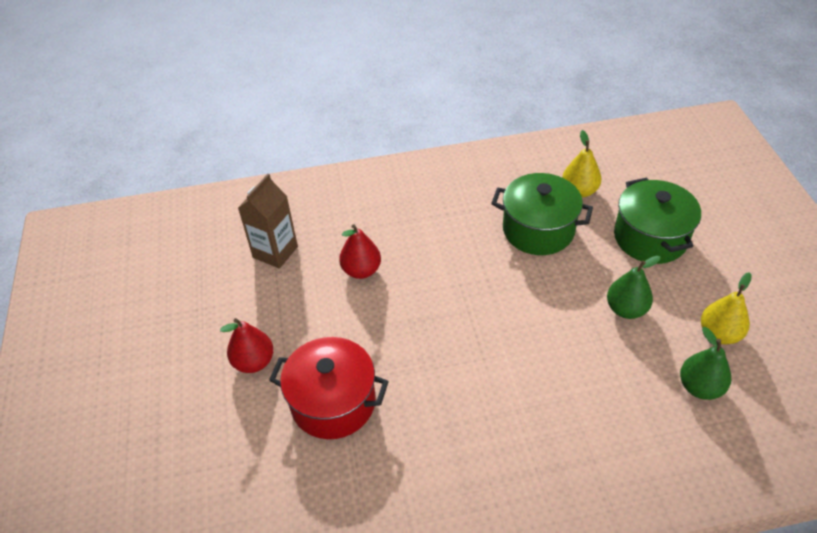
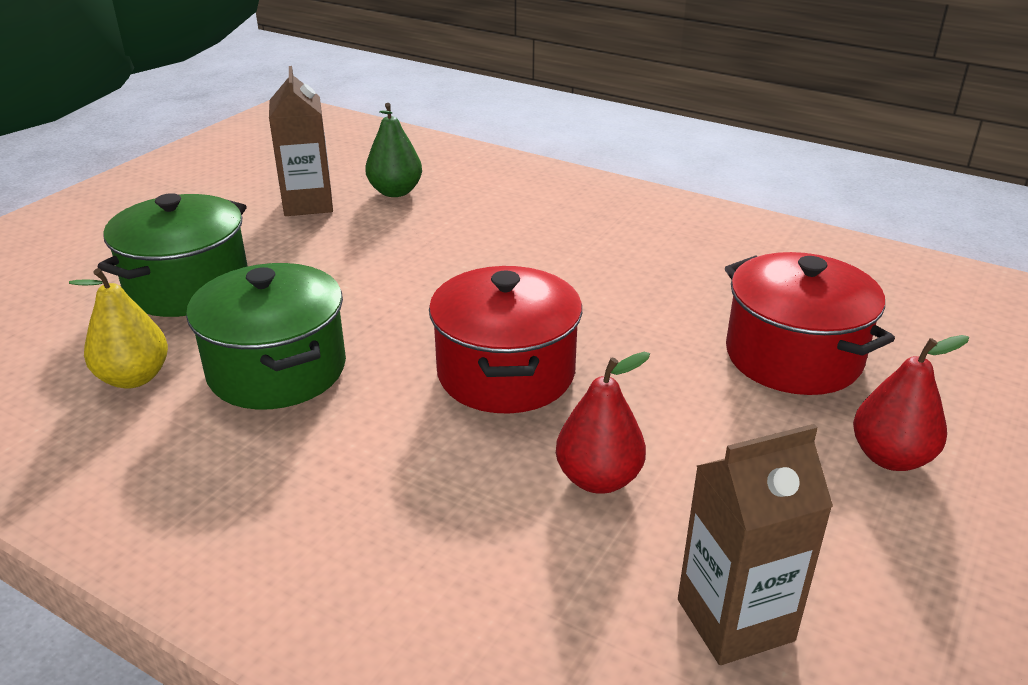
camera: 140 degrees left, 15 degrees down
(450, 293) = (506, 373): none -> red pot
(626, 309) = (345, 256): green pear -> none
(719, 334) = (308, 204): yellow pear -> brown carton

